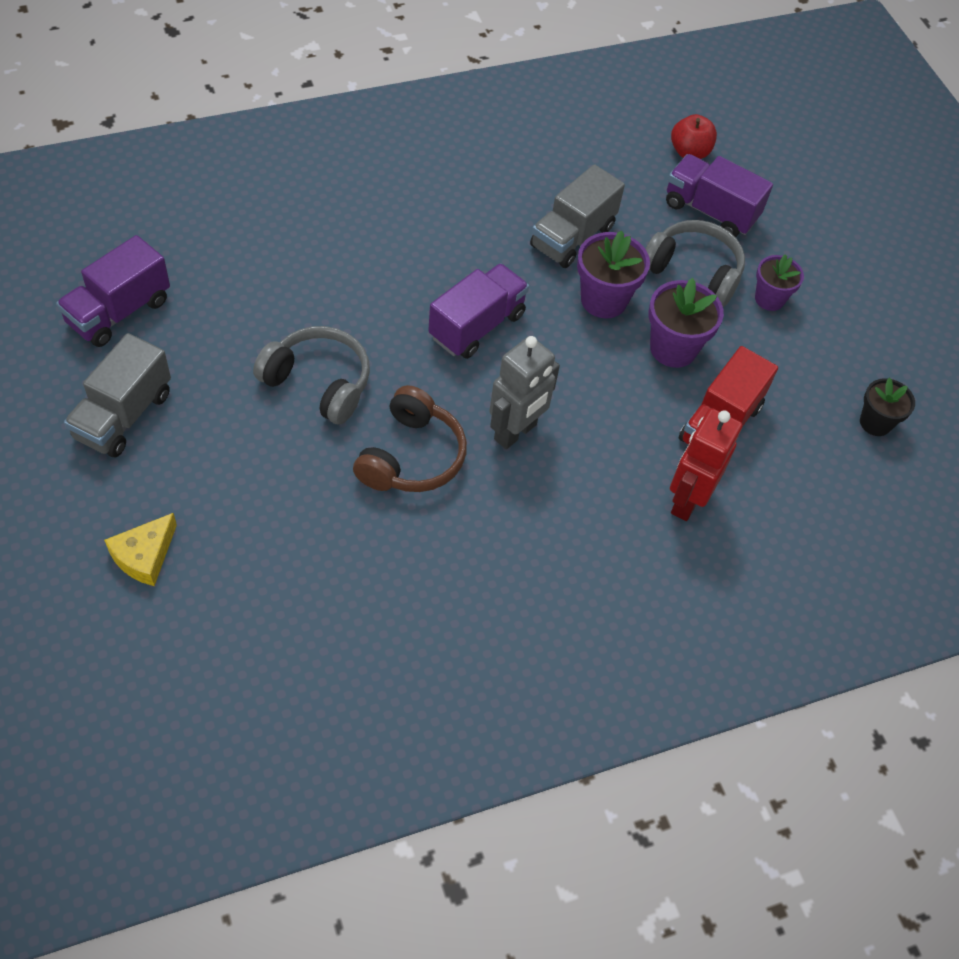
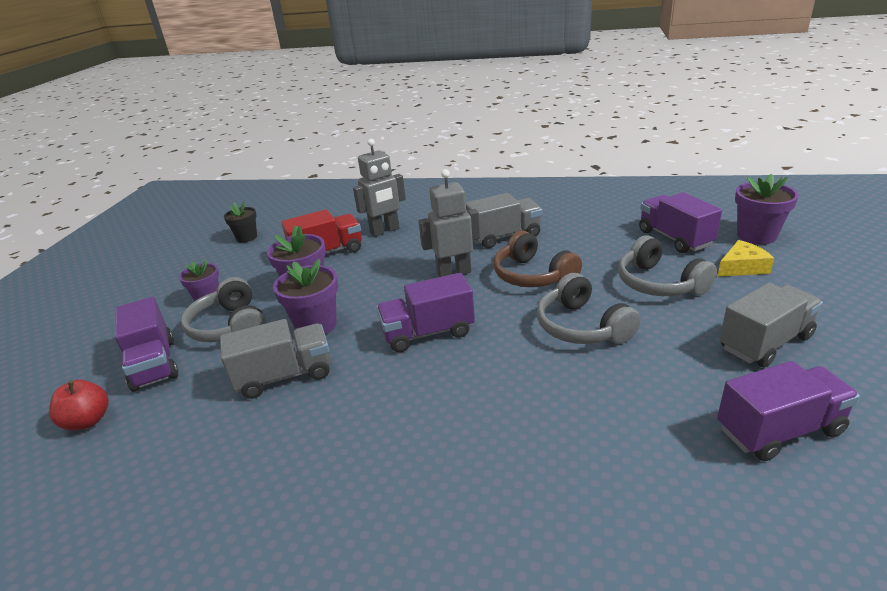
camera: 140 degrees left, 25 degrees down
(121, 653) = (756, 235): none -> purple flower pot
(243, 608) = (674, 238): none -> purple truck
(248, 487) = (659, 283): none -> grey headphones
(411, 456) = (532, 275): brown headphones -> brown headphones turned 90 degrees counterclockwise
(497, 539) = (504, 236): none -> grey truck
(687, 500) = (385, 231): red robot -> grey robot

